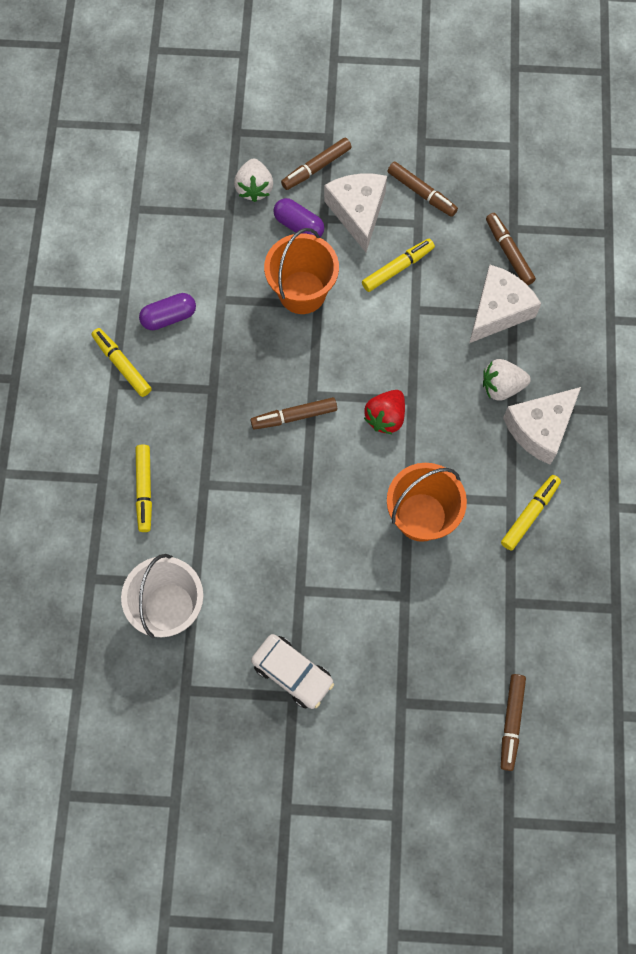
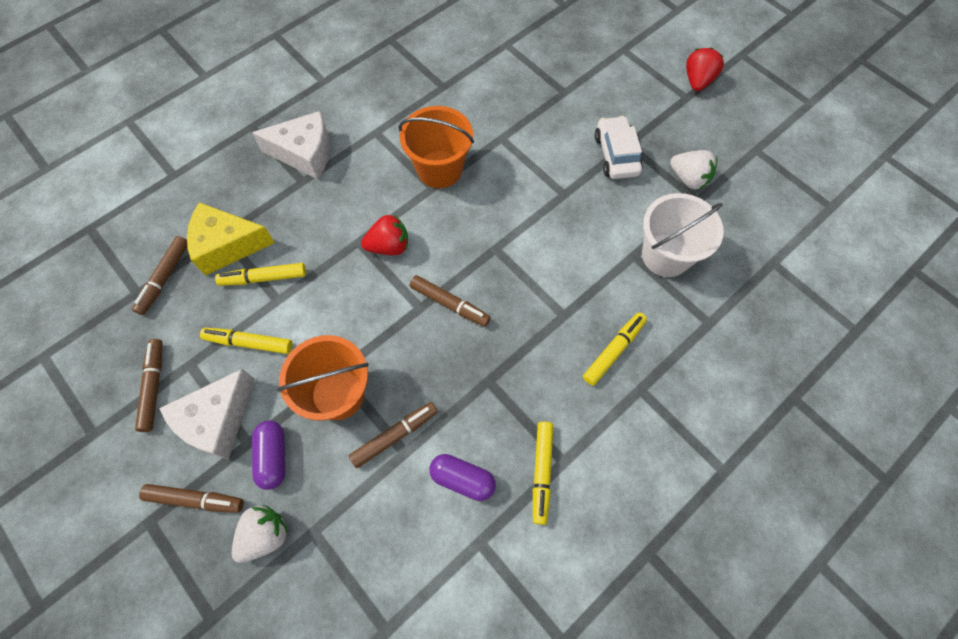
camera: 135 degrees left, 5 degrees down
(292, 841) = (697, 81): none -> red strawberry
(498, 310) = (227, 245): white cheese -> yellow cheese
(501, 386) = (293, 197): white strawberry -> white strawberry (688, 179)
(511, 722) = (512, 38): brown marker -> brown marker (395, 436)
(530, 514) = (374, 116): yellow marker -> yellow marker (264, 278)

